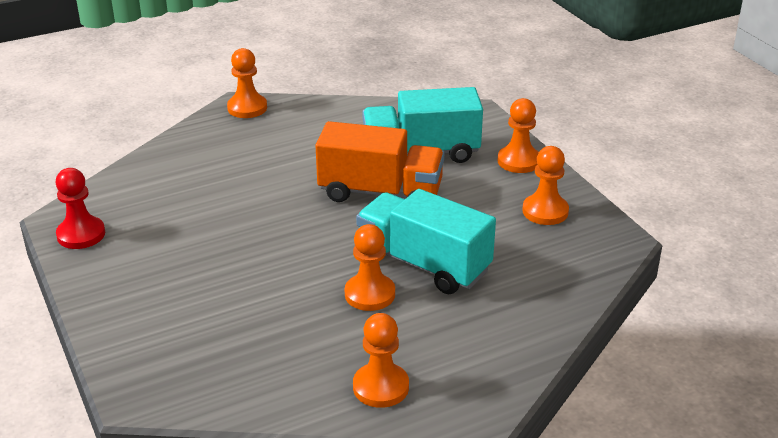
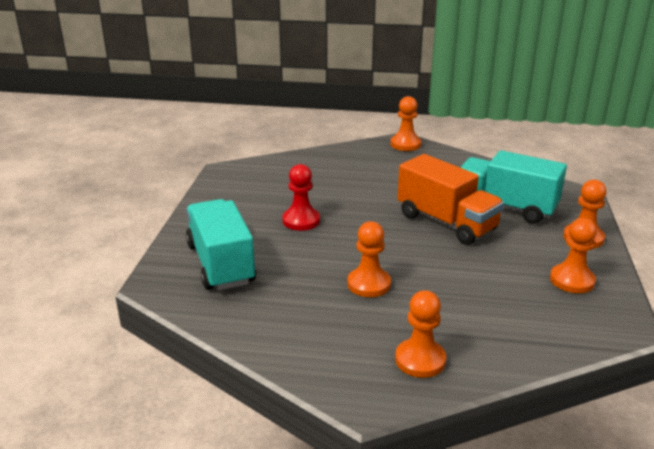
camera: 35 degrees right, 5 degrees down
(81, 234) = (227, 182): red pawn -> red pawn (301, 220)
(381, 387) = (310, 349): orange pawn -> orange pawn (420, 360)
(423, 264) = (430, 280): turquoise truck -> turquoise truck (221, 264)

